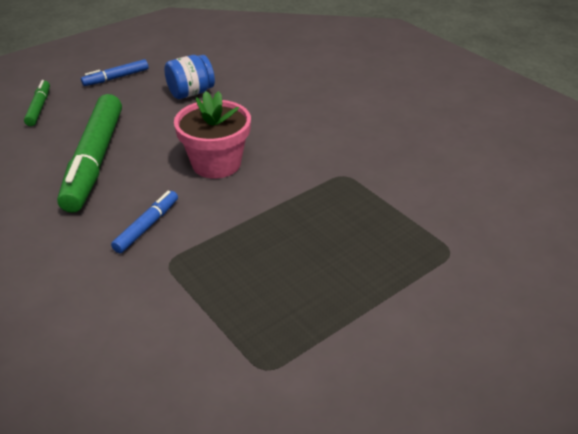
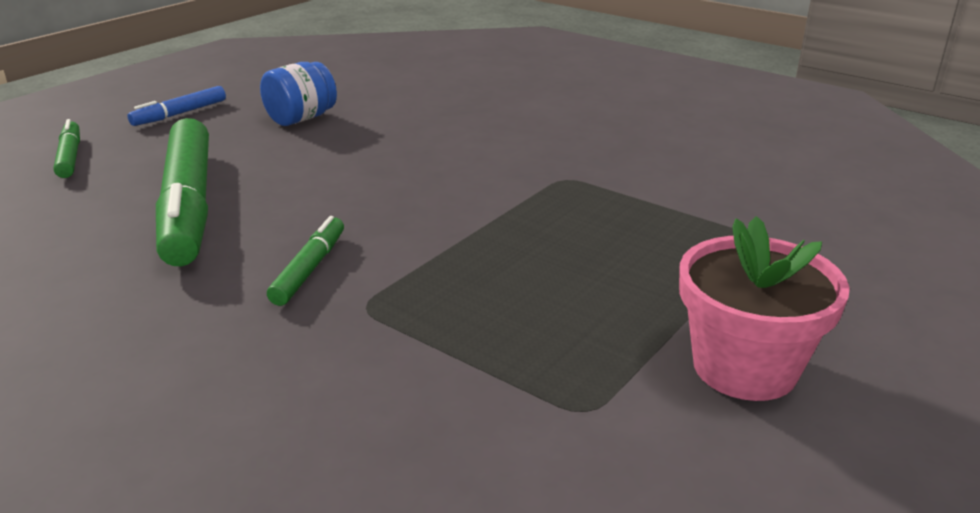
camera: 15 degrees left, 10 degrees down
(147, 226) = (309, 269): blue marker -> green marker
(216, 163) = (379, 187): pink flower pot -> pink flower pot (744, 367)

